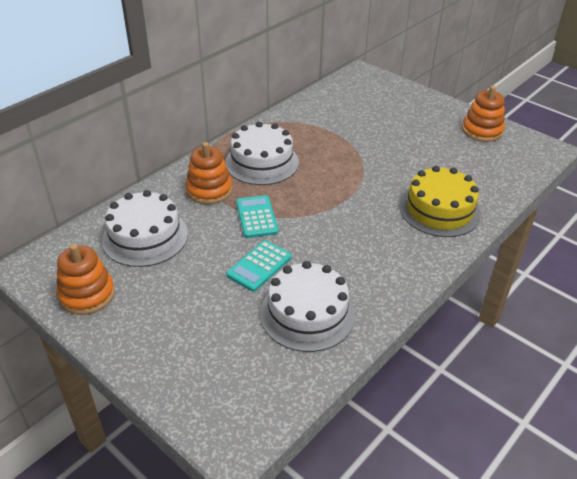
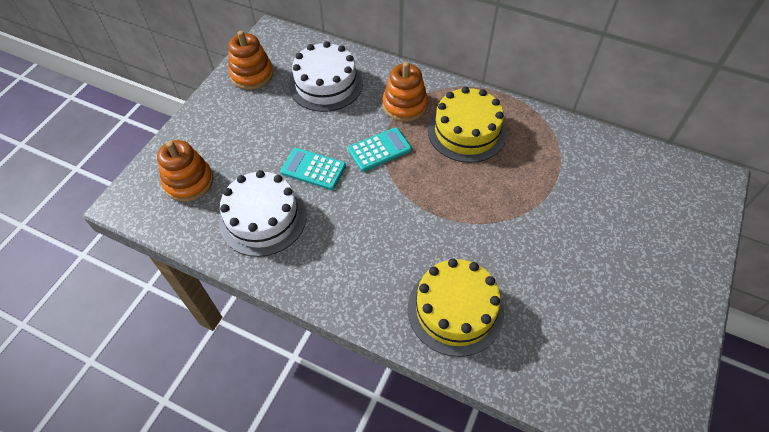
camera: 75 degrees right, 15 degrees up
(262, 162) = (467, 131): white cake -> yellow cake
(482, 131) = (658, 344): orange stacking toy -> orange stacking toy (189, 182)

